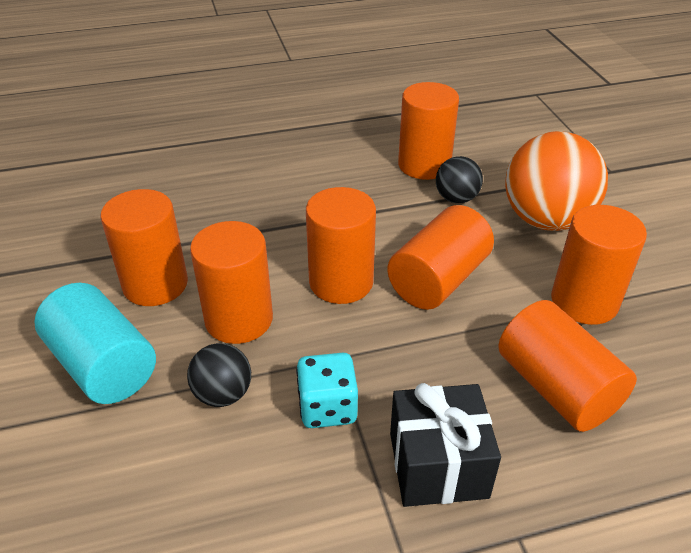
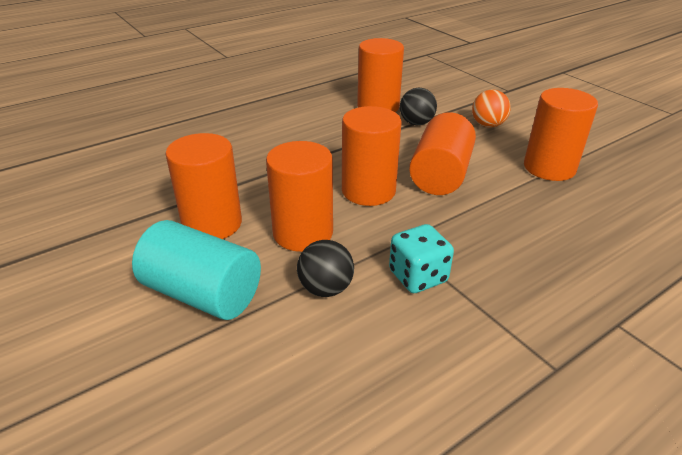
camera: 20 degrees left, 5 degrees down
(438, 465) = (527, 293): black gift -> none
(546, 220) = (487, 125): orange ball -> orange ball, size x0.50
(556, 387) = (571, 223): orange cylinder -> none

